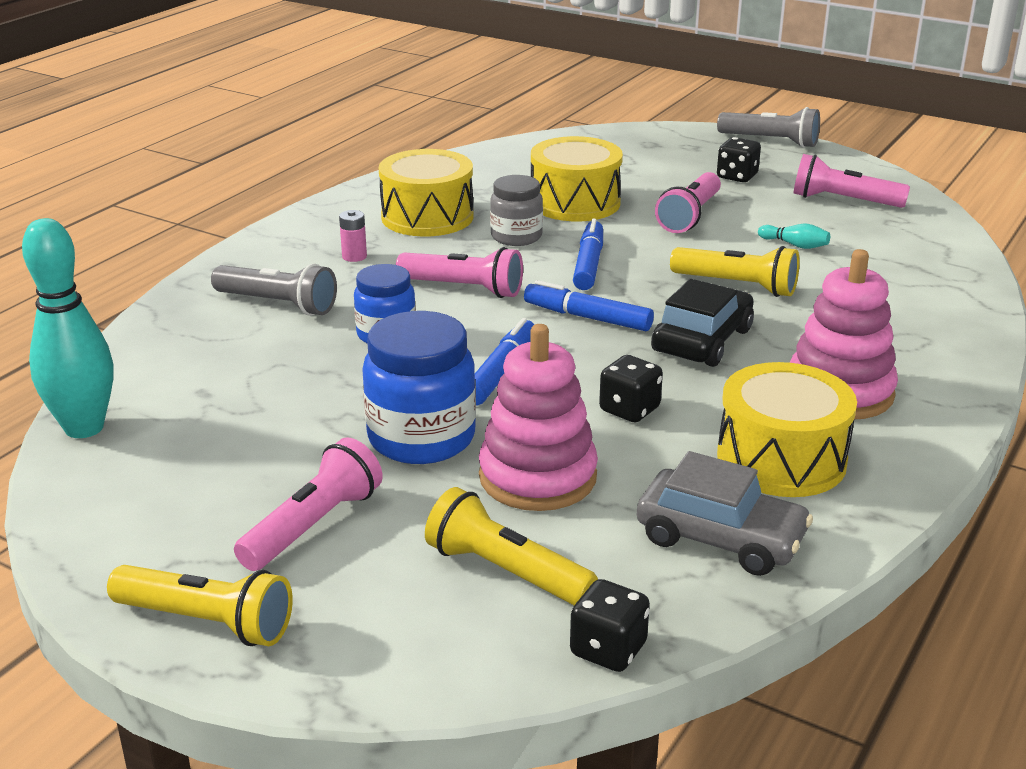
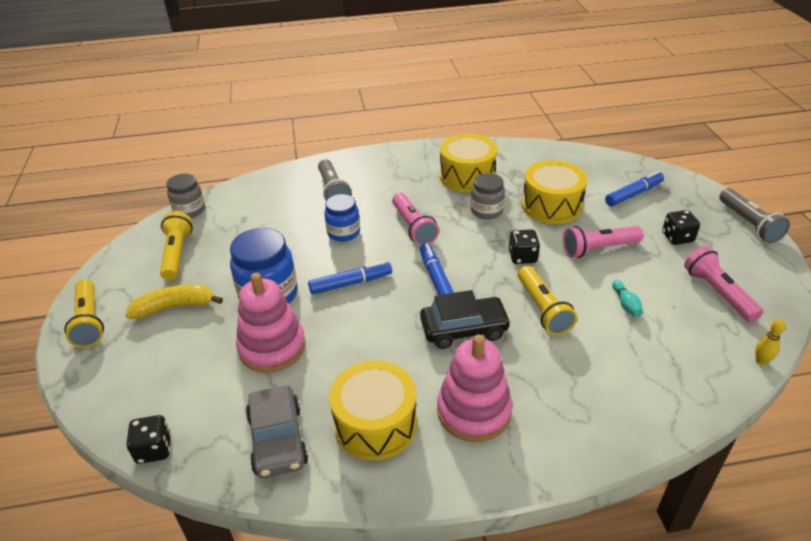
camera: 50 degrees right, 10 degrees up
(84, 428) = (189, 210): turquoise bowling pin -> grey jar
(313, 525) = (174, 307): pink flashlight -> yellow banana
(354, 256) = (400, 182): pink battery -> none
(506, 572) = (188, 382): yellow flashlight -> yellow flashlight (177, 254)
(589, 264) = (491, 248): blue marker -> blue marker (633, 194)
(629, 410) = (363, 343): black dice -> black dice (522, 257)
(957, 230) = (761, 361): none -> yellow bowling pin

